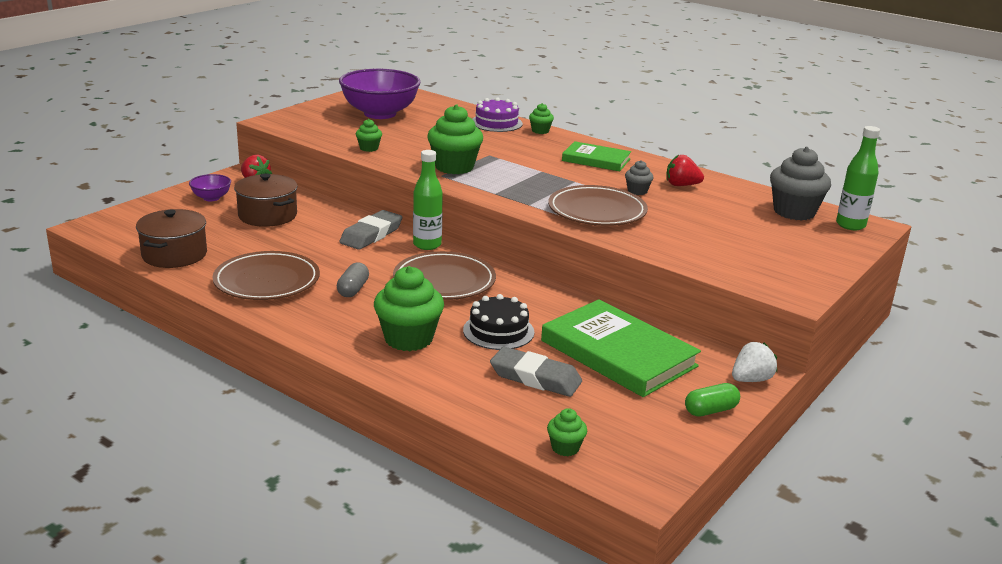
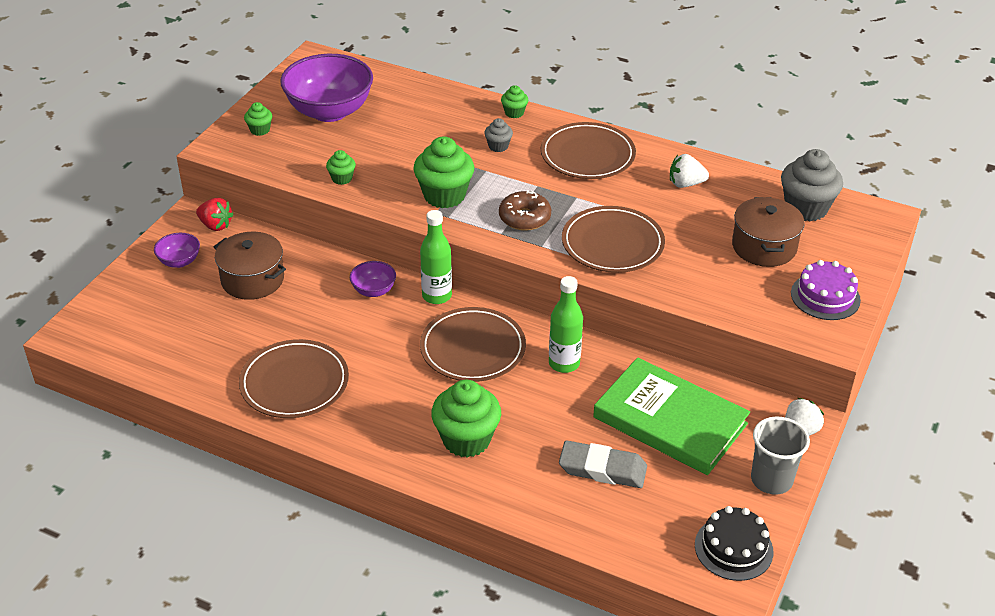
camera: 10 degrees left, 15 degrees up
(174, 255) = (181, 361): brown pot -> brown pot (764, 247)
(353, 289) = (386, 379): grey capsule -> none
(371, 235) = (374, 290): grey eraser -> purple bowl
(496, 123) = (462, 106): purple cake -> purple cake (825, 296)
(498, 331) = (549, 412): black cake -> black cake (733, 548)
(521, 187) = (524, 218): none -> brown donut
(565, 448) = (655, 553): green cupcake -> green cupcake (260, 130)
(596, 160) = (587, 155): green book -> brown plate
(637, 191) = (644, 202): grey cupcake -> grey cupcake (498, 146)
(681, 185) = (685, 184): red strawberry -> white strawberry
(710, 410) = (771, 480): green capsule -> grey cup
(850, 225) = (864, 220): green bottle -> green bottle (564, 363)

